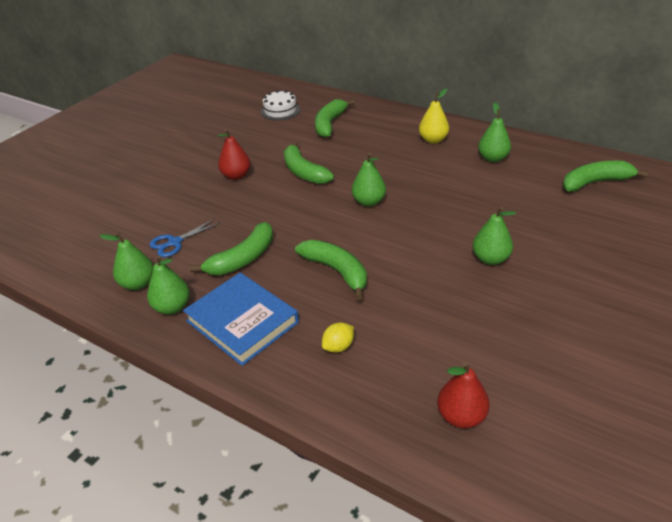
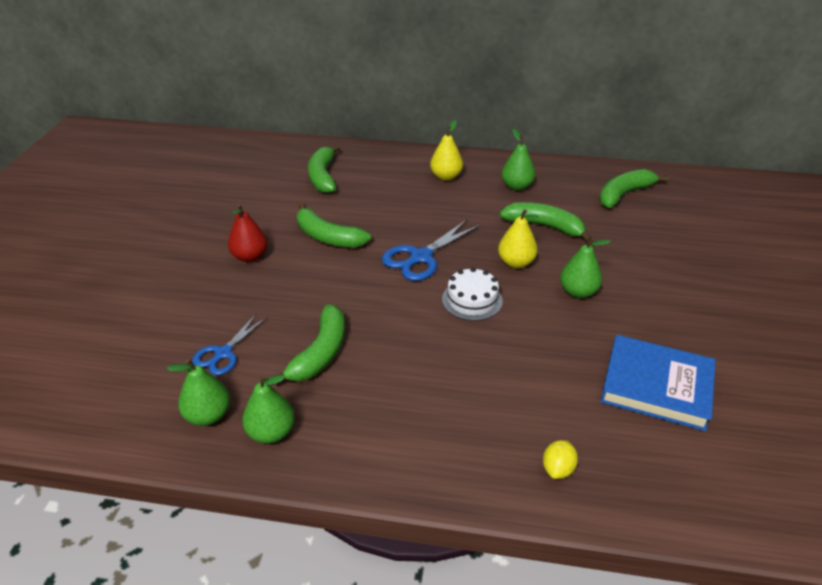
camera: 25 degrees left, 0 degrees up
(242, 321) = (366, 426): blue book -> blue book (656, 386)
(280, 111) = (254, 169): white cake -> white cake (472, 300)
(337, 271) = (435, 342): green banana -> green banana (544, 226)
(338, 346) = (488, 424): yellow lemon -> yellow lemon (558, 469)
(369, 202) = (421, 257): green pear -> blue scissors
(449, 222) = (516, 263): none -> yellow pear
(461, 416) = (649, 460): red pear -> none

